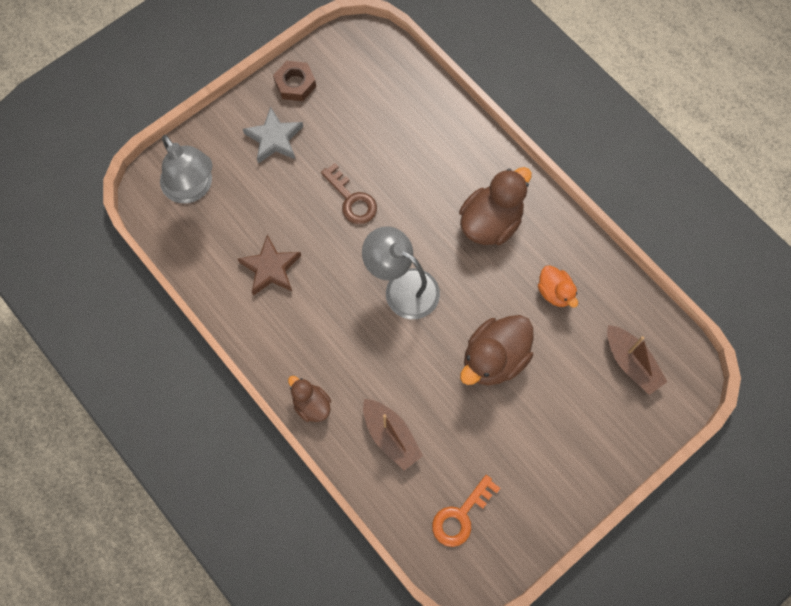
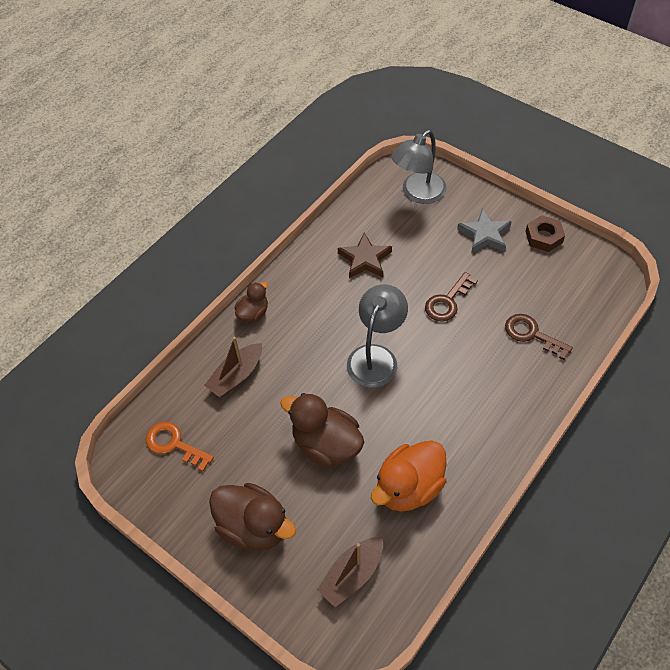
camera: 80 degrees right, 15 degrees down
(413, 134) = (531, 334): none -> brown key
(491, 222) = (464, 417): brown duck -> brown duck (254, 527)
(555, 292) = (408, 487): orange duck -> orange duck, size x1.77

